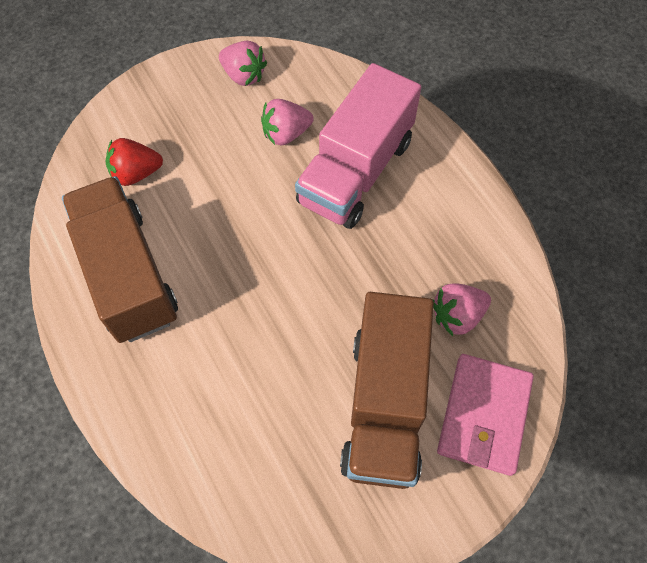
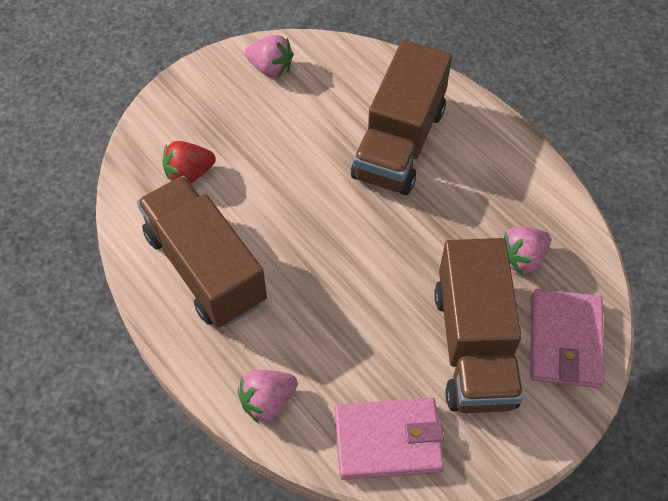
camera: 10 degrees left, 5 degrees down
(270, 495) = (388, 440): none -> pink wallet
(286, 134) = (325, 117): pink strawberry -> pink strawberry (267, 401)
(356, 171) = (399, 143): pink truck -> brown truck

